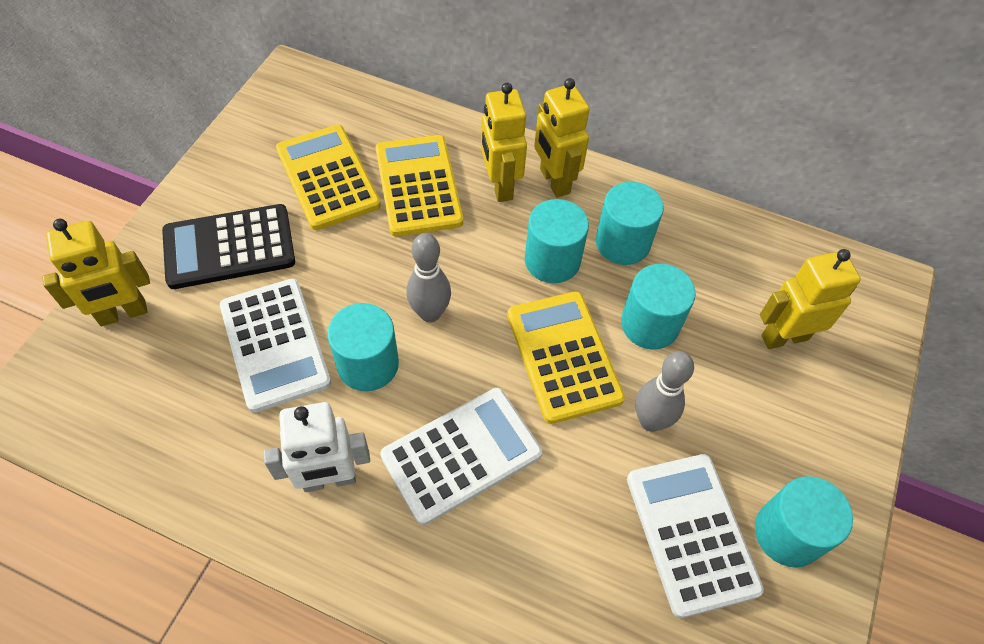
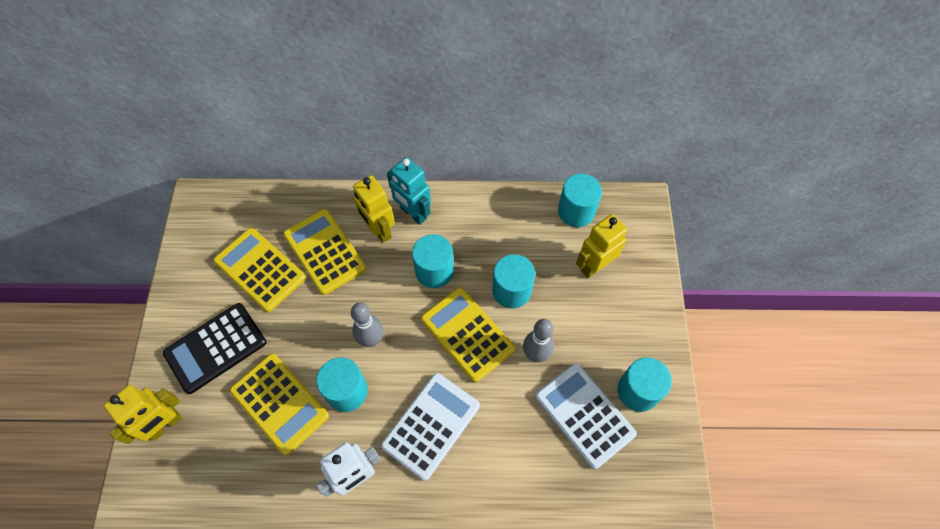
camera: 20 degrees left, 5 degrees up
(275, 344) = (279, 403): white calculator -> yellow calculator
(554, 181) = (413, 213): yellow robot -> turquoise robot
(622, 243) = (474, 240): turquoise cylinder -> turquoise cylinder (576, 211)

